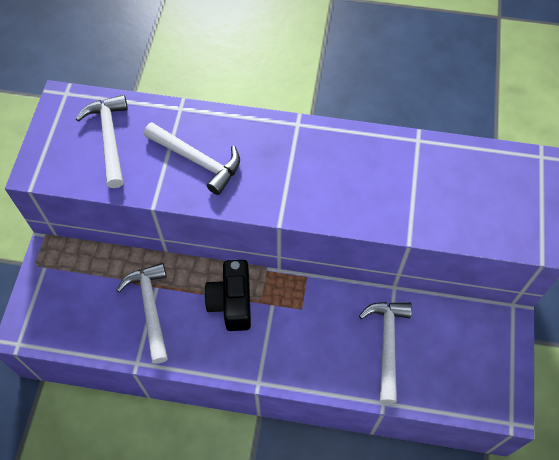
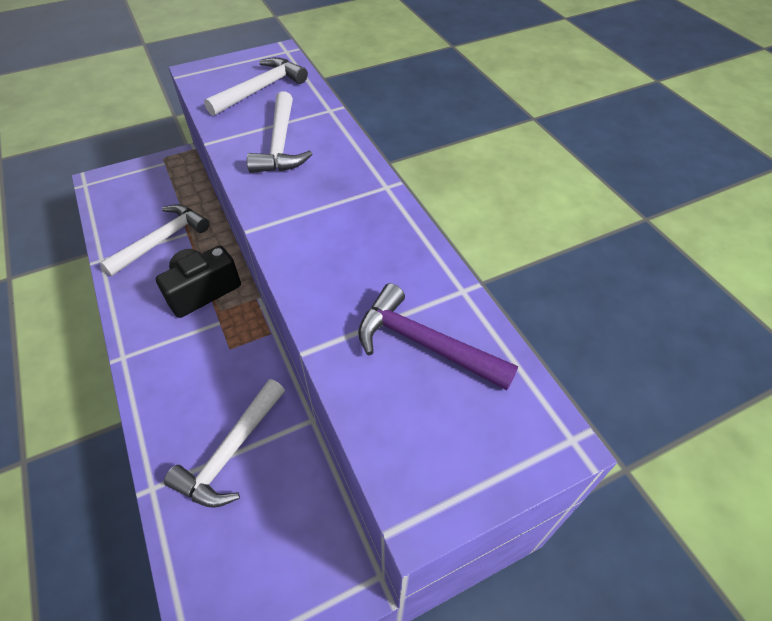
camera: 55 degrees right, 10 degrees down
(387, 344) = (231, 452): white hammer -> white hammer turned 150 degrees clockwise
(443, 182) = (424, 344): none -> purple hammer

